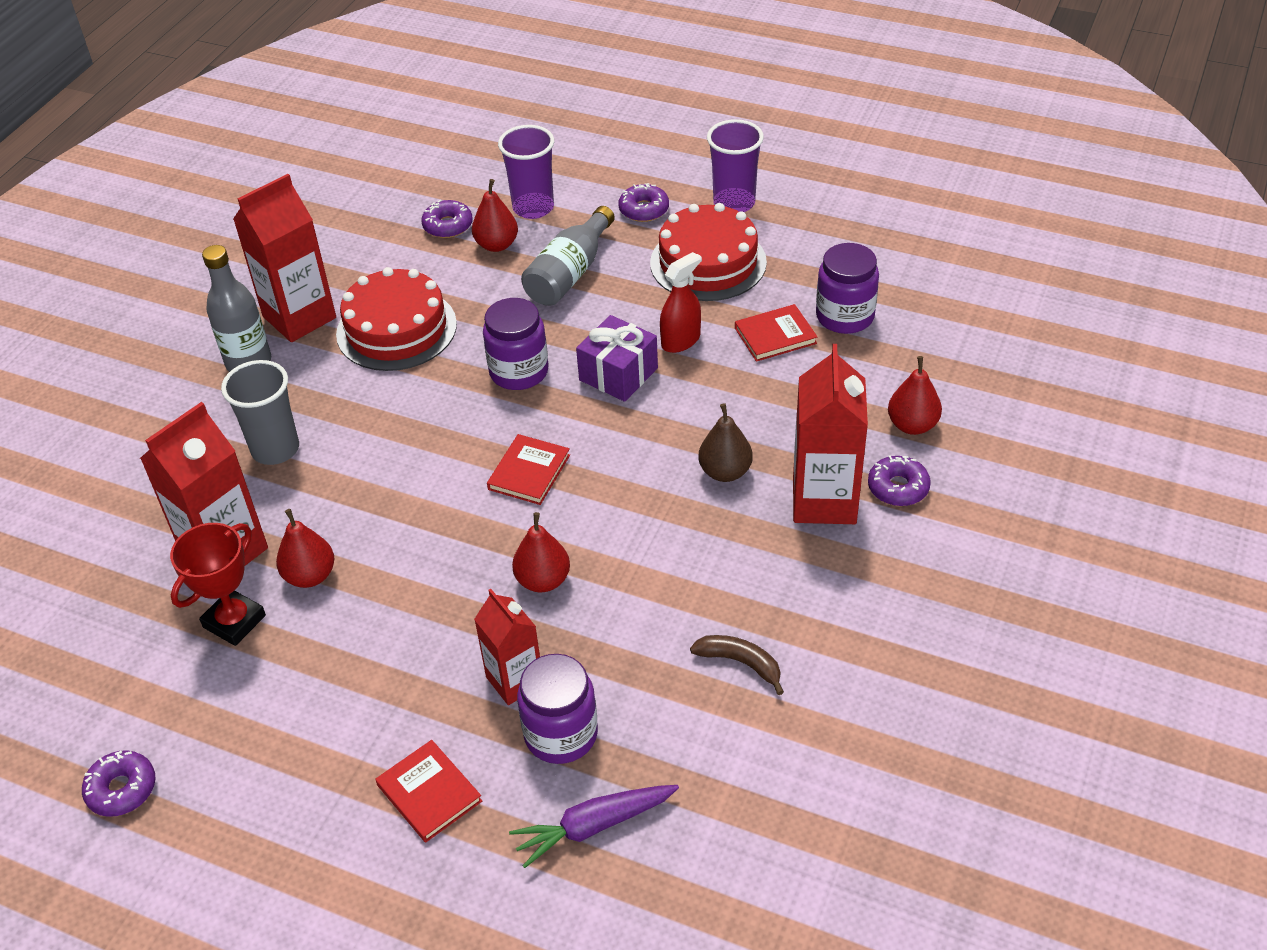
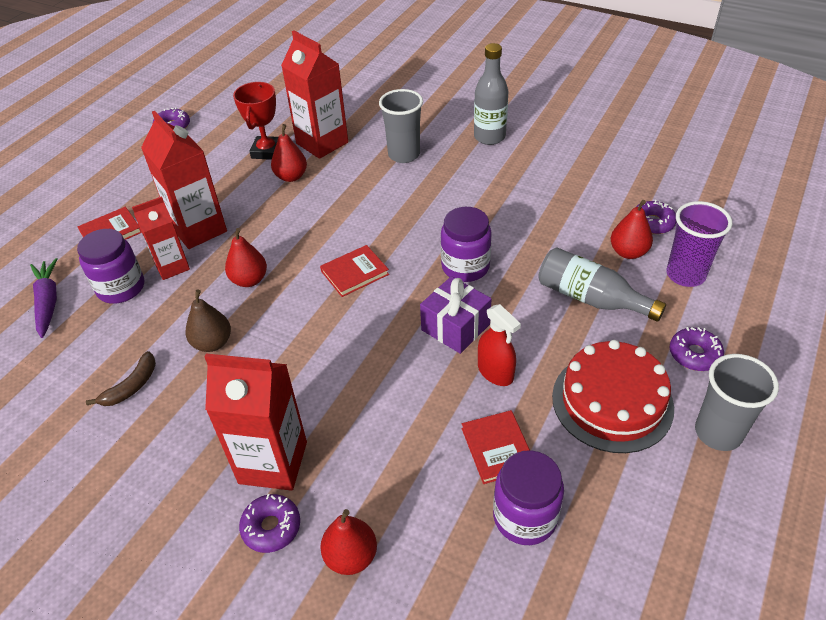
camera: 95 degrees right, 0 degrees up
(234, 621) = (267, 151): red trophy -> red trophy turned 60 degrees clockwise
(299, 317) = (535, 154): red carton -> red carton (199, 229)
(396, 329) = (520, 200): red cake -> none
(529, 472) = (354, 273): red book -> red book turned 60 degrees counterclockwise
(725, 472) = (325, 392): brown pear -> brown pear (212, 343)
(734, 203) = (718, 433): purple cup -> grey cup

